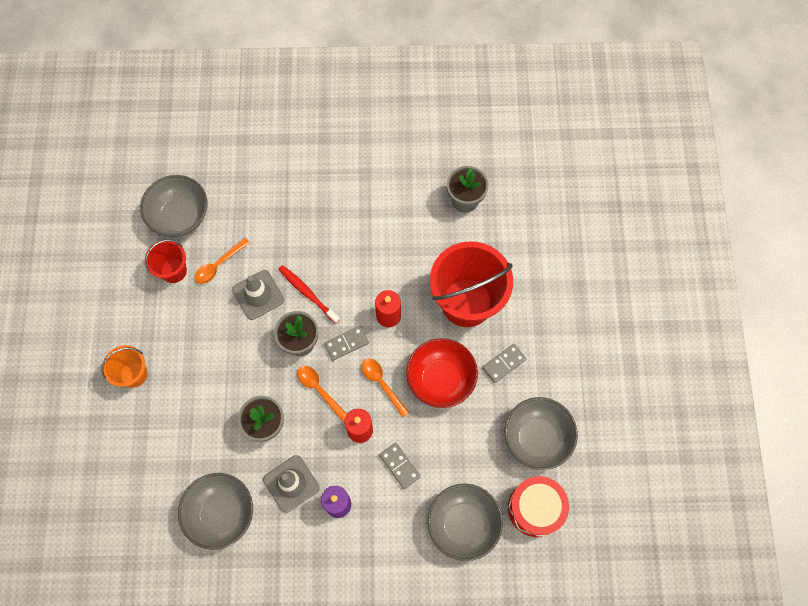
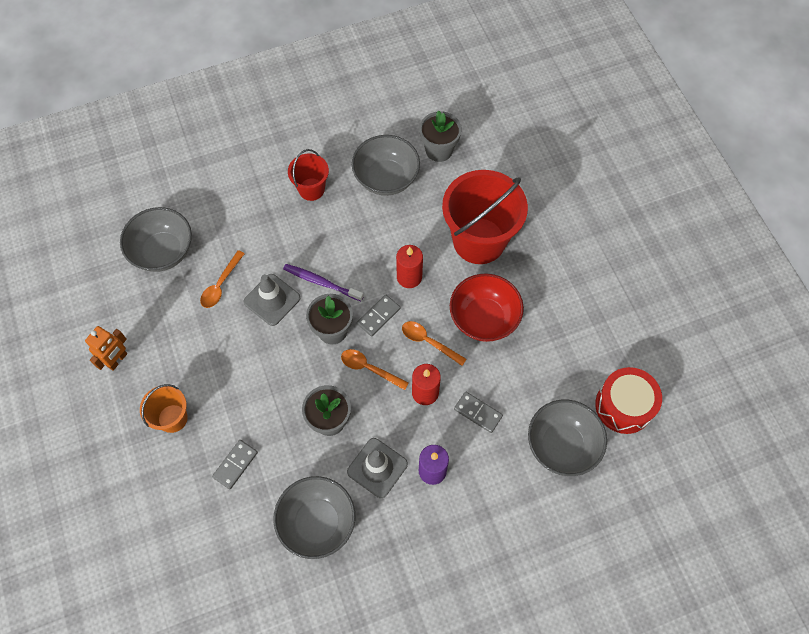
camera: 20 degrees left, 5 degrees down
(106, 304) = (117, 360): none -> orange robot
(173, 270) = (176, 305): red bucket -> red bucket (311, 189)
(307, 293) = (321, 282): red toothbrush -> purple toothbrush
(504, 364) = (537, 284): grey domino -> grey domino (235, 465)
(536, 438) = (597, 341): grey bowl -> grey bowl (386, 178)

